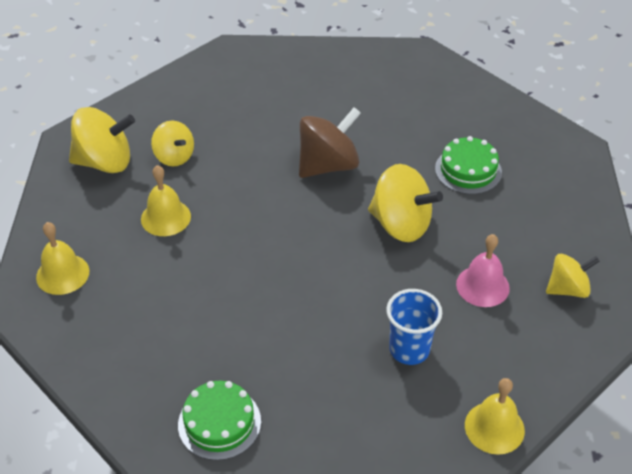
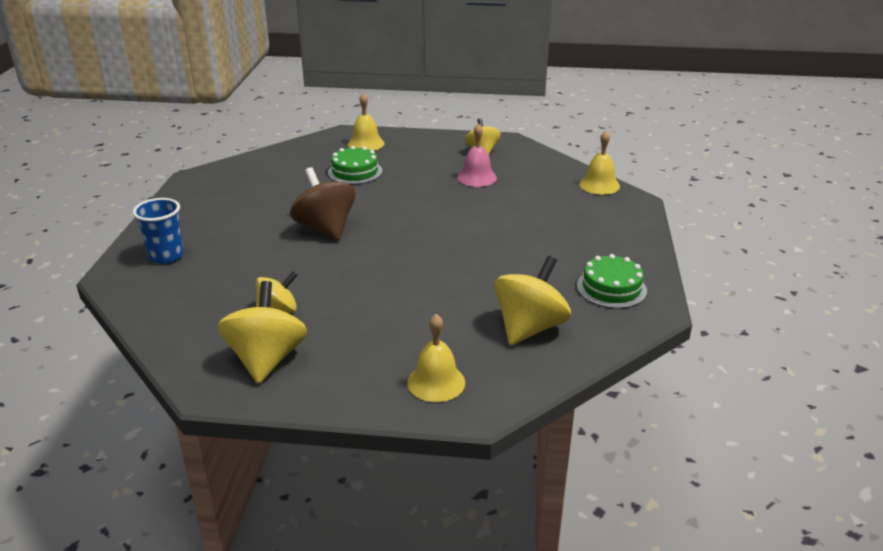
camera: 85 degrees left, 15 degrees down
(165, 217) = (368, 316): yellow bell -> yellow bell (366, 143)
(401, 224) = (408, 202): yellow spinning top -> yellow spinning top (529, 328)
(409, 350) = (535, 208): blue cup -> blue cup (166, 256)

